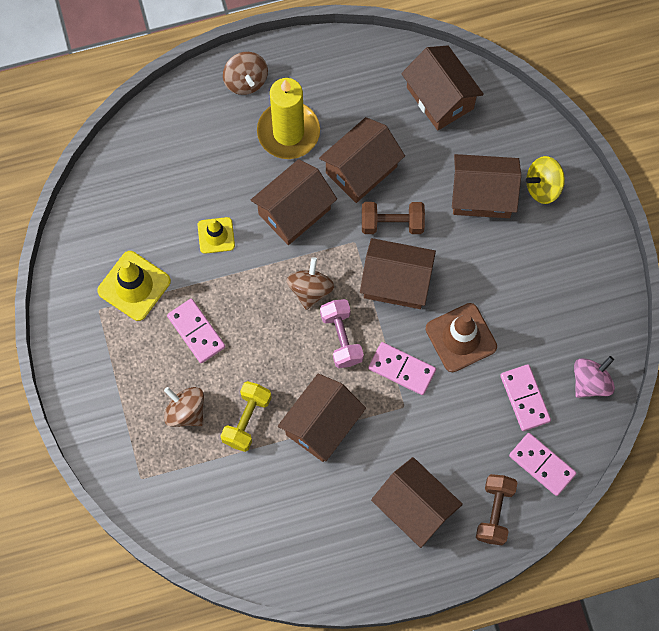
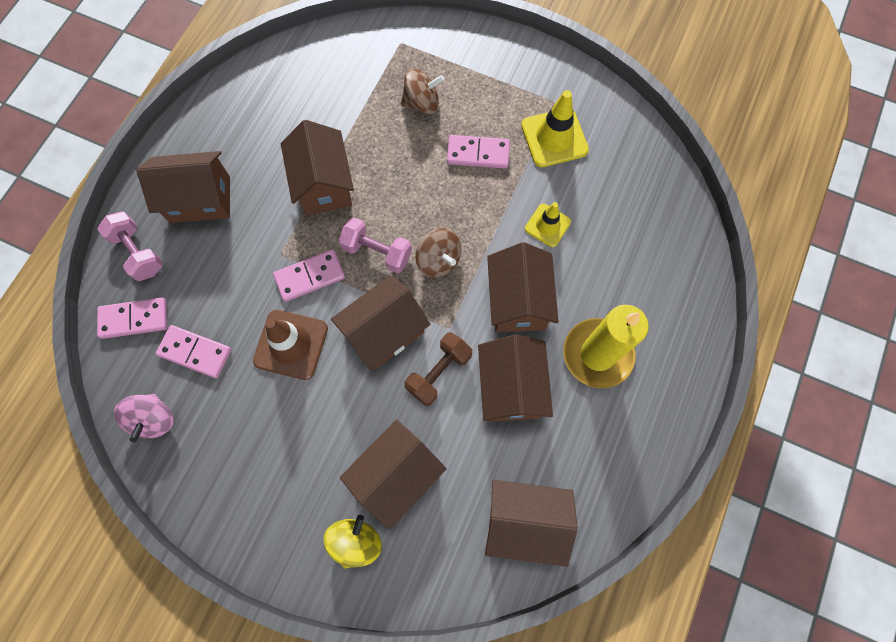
camera: 130 degrees right, 0 degrees up
(246, 80) = (678, 357): brown spinning top -> none
(246, 420) = (377, 137): yellow dumbbell -> none
(494, 512) = (138, 252): brown dumbbell -> pink dumbbell

